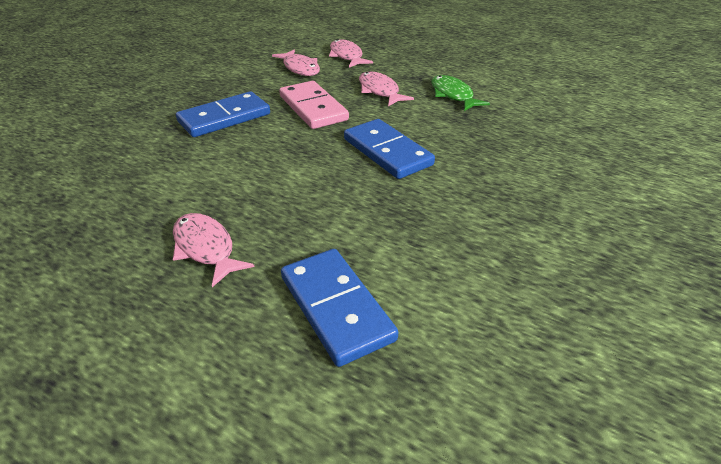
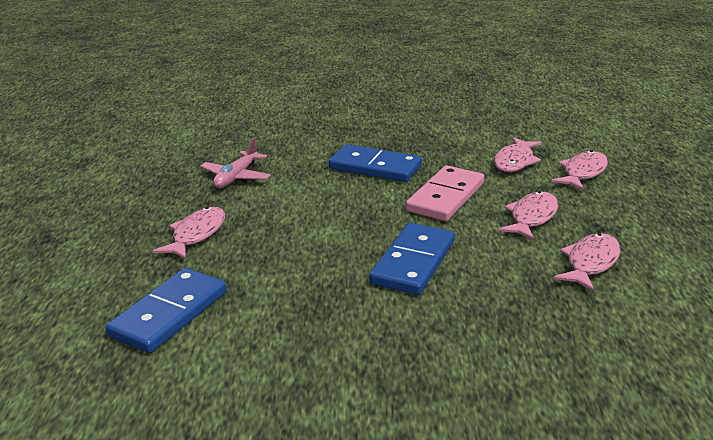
camera: 60 degrees right, 10 degrees down
(126, 190) = (236, 177): none -> pink plane
(453, 95) = (590, 263): green fish -> pink fish

